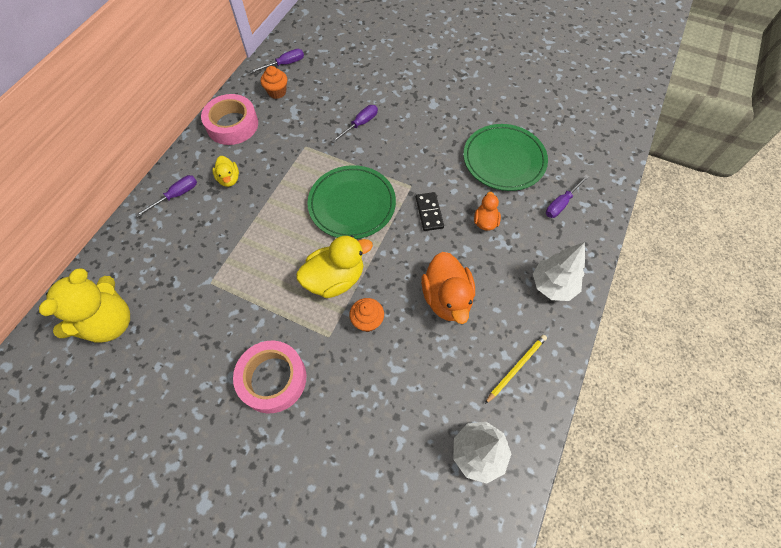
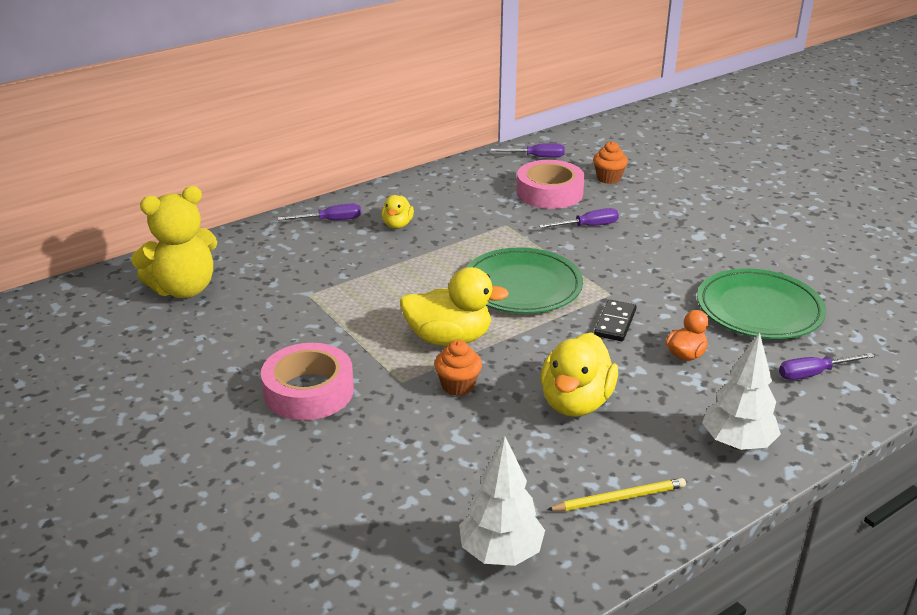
camera: 30 degrees right, 30 degrees down
(232, 125) = (437, 186): pink tape -> pink tape (549, 193)
(277, 92) = (509, 175): orange cupcake -> orange cupcake (608, 178)
(447, 298) = (576, 402): orange duck -> yellow duck

